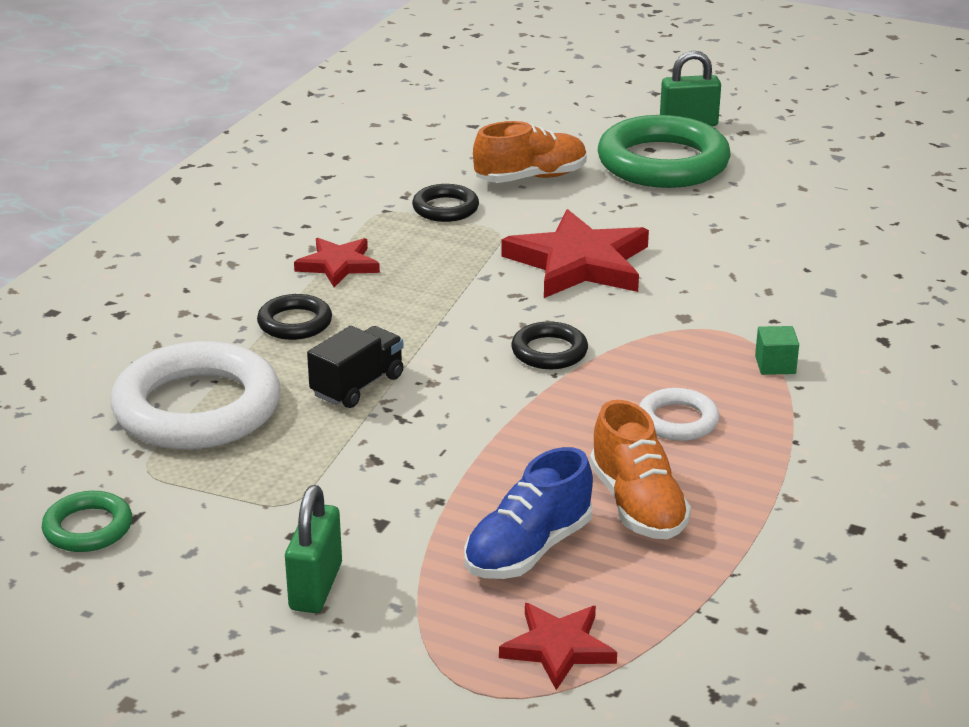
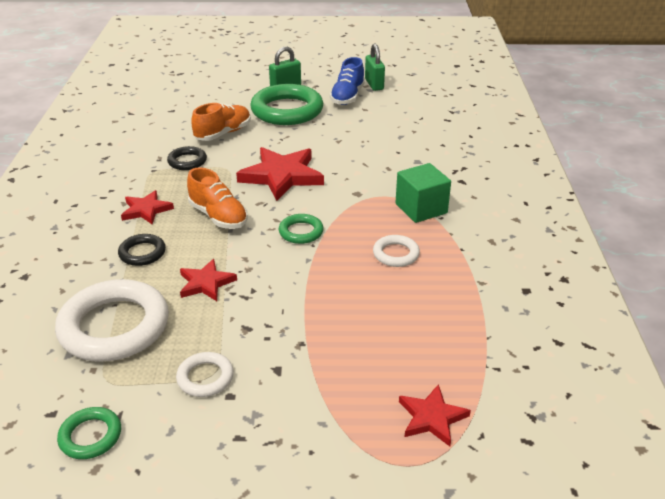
camera: 25 degrees left, 5 degrees up
(276, 504) = (205, 377): none -> white ring
(316, 586) = (266, 427): green padlock -> green padlock (374, 84)
(357, 386) = (206, 283): black truck -> red star
(528, 549) = (372, 359): blue shoe -> blue shoe (347, 97)
(549, 351) = (301, 232): black ring -> green ring
(637, 505) = (410, 311): orange shoe -> orange shoe (218, 216)
(775, 365) = (421, 208): green cube -> green cube, size x1.96

